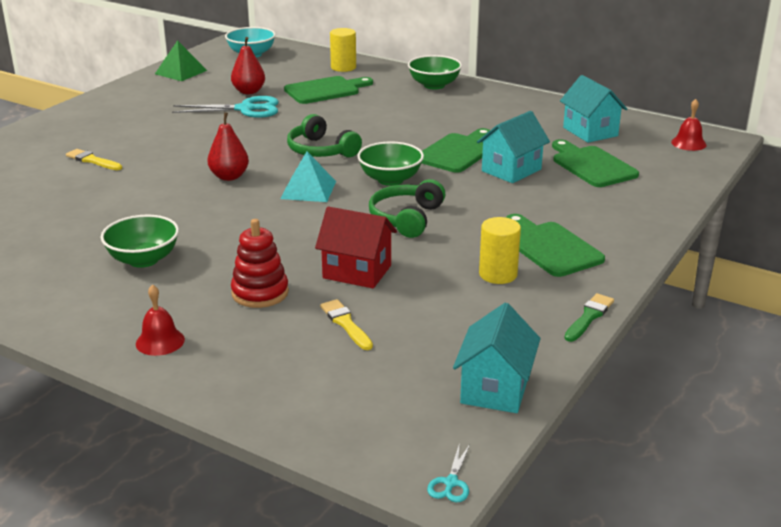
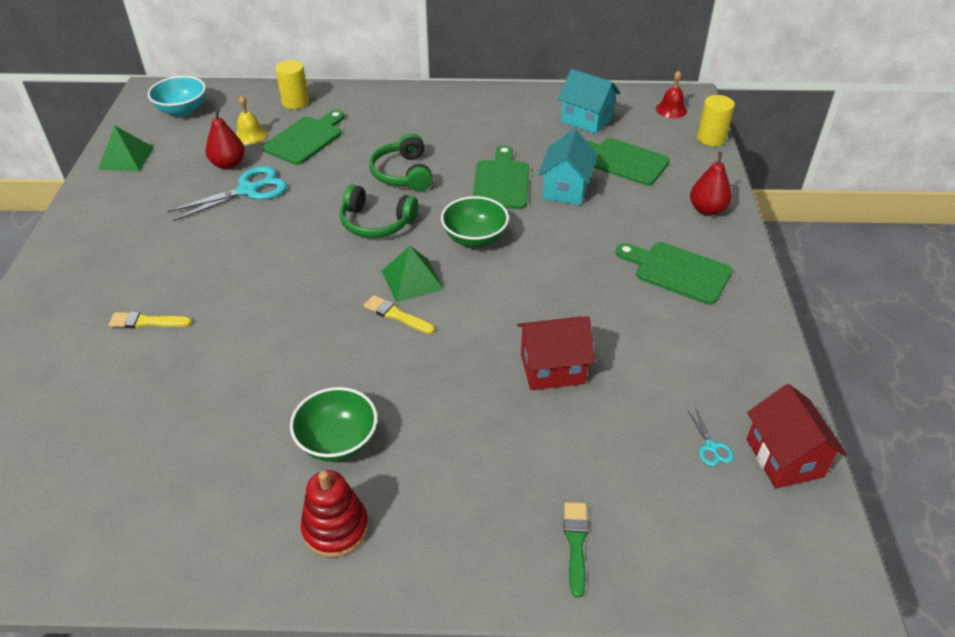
camera: 30 degrees left, 15 degrees up
(160, 341) = (459, 545): red bell -> none
(229, 177) = (318, 291): red pear -> red pear (707, 210)
(260, 293) = (492, 435): red stacking toy -> red stacking toy (335, 528)
(285, 79) = (250, 135): none -> yellow bell
(308, 190) = (412, 280): turquoise pyramid -> green pyramid
(345, 324) = (602, 439): yellow brush -> yellow brush (396, 315)
(406, 218) = (533, 283): green headphones -> green headphones (403, 173)
(434, 85) = (403, 101): green bowl -> none
(451, 483) = (849, 584): turquoise scissors -> turquoise scissors (711, 447)
(495, 389) = (784, 458): turquoise house -> red house
(498, 274) = (667, 321): yellow cylinder -> yellow cylinder (711, 139)
(589, 317) = (775, 340): green brush -> green brush (576, 543)

